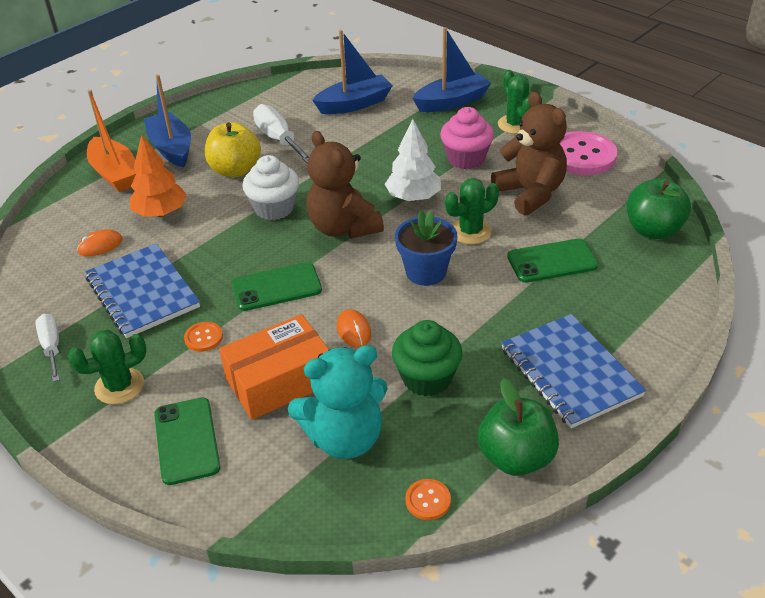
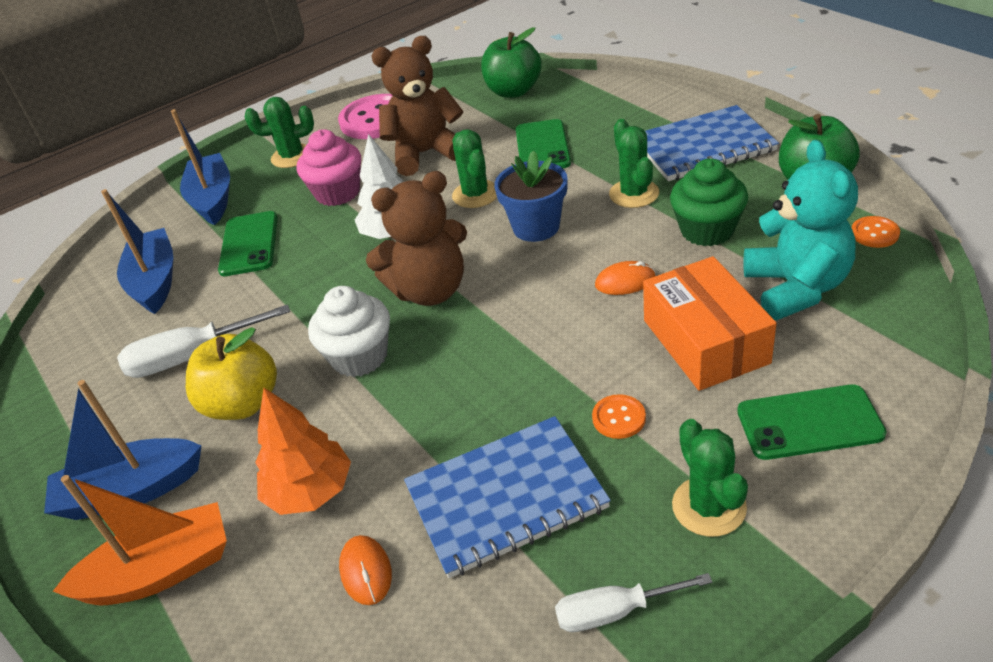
camera: 75 degrees left, 0 degrees up
(277, 287) = (531, 349): green phone -> green phone (249, 244)
(480, 327) = (634, 194): none -> green cactus

